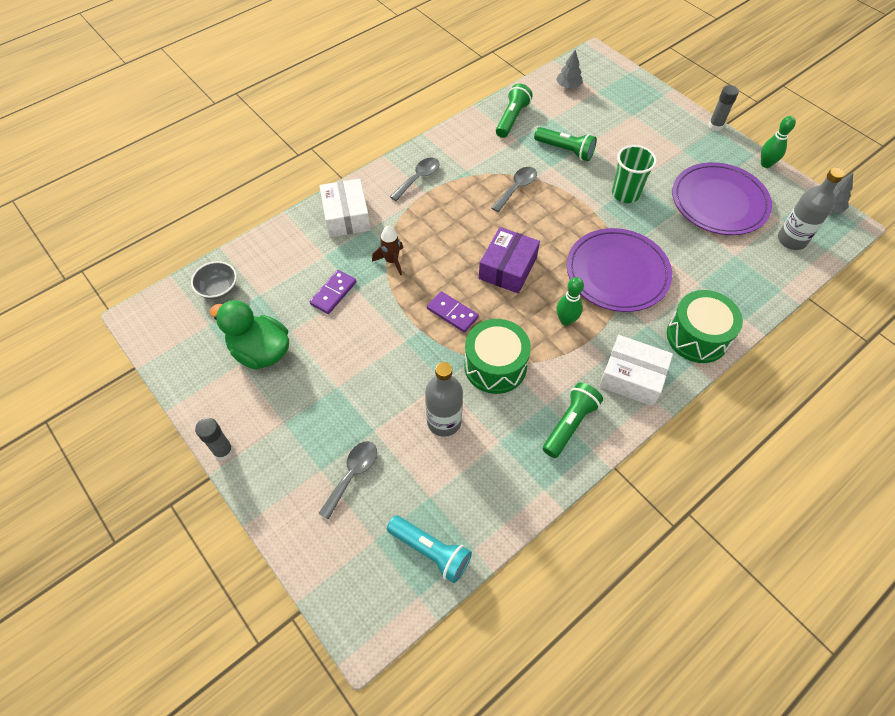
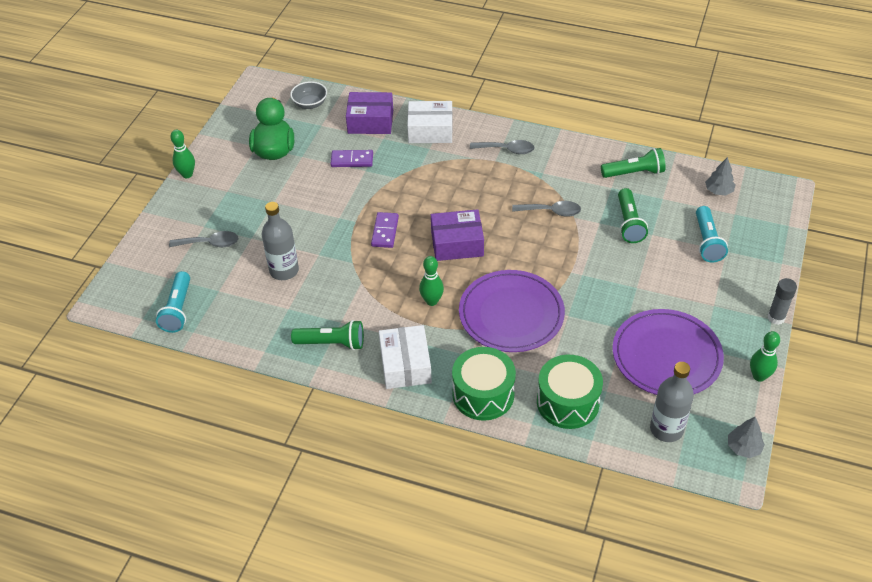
camera: 60 degrees right, 10 degrees down
(223, 451) = (187, 174): grey glue stick -> green bowling pin
(292, 253) = (370, 121): none -> purple box
(346, 216) = (430, 130): white box -> white box turned 45 degrees clockwise
(391, 261) = (407, 175): brown rocket -> none
(495, 366) = (354, 277): green drum -> green drum (567, 402)
(616, 119) = (707, 242): none -> turquoise flashlight
(625, 194) = (612, 284): green cup -> none

